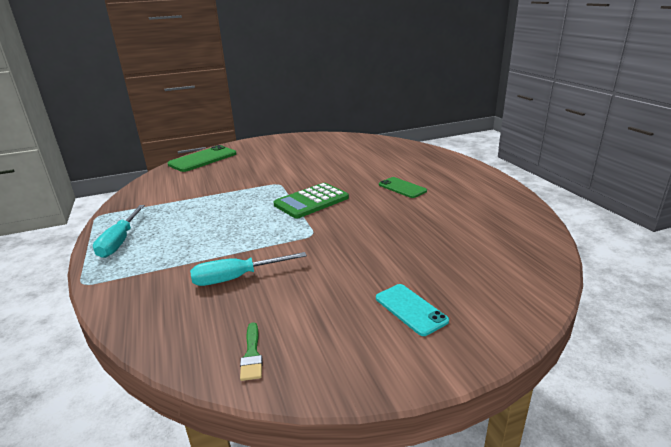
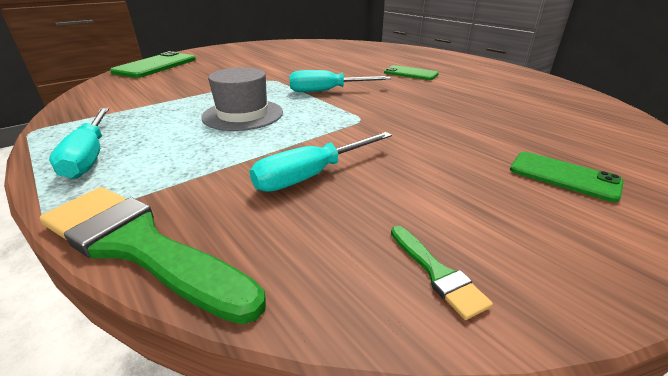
camera: 20 degrees left, 5 degrees up
(115, 306) = (139, 246): none -> green brush
(231, 219) = (243, 115): none -> grey hat
(311, 201) = (327, 91): green calculator -> turquoise screwdriver
(410, 309) = (563, 176): turquoise phone -> green phone

